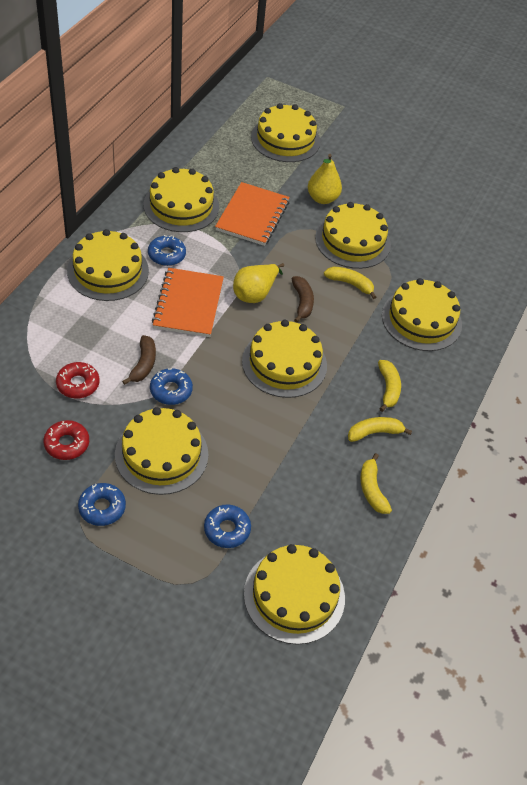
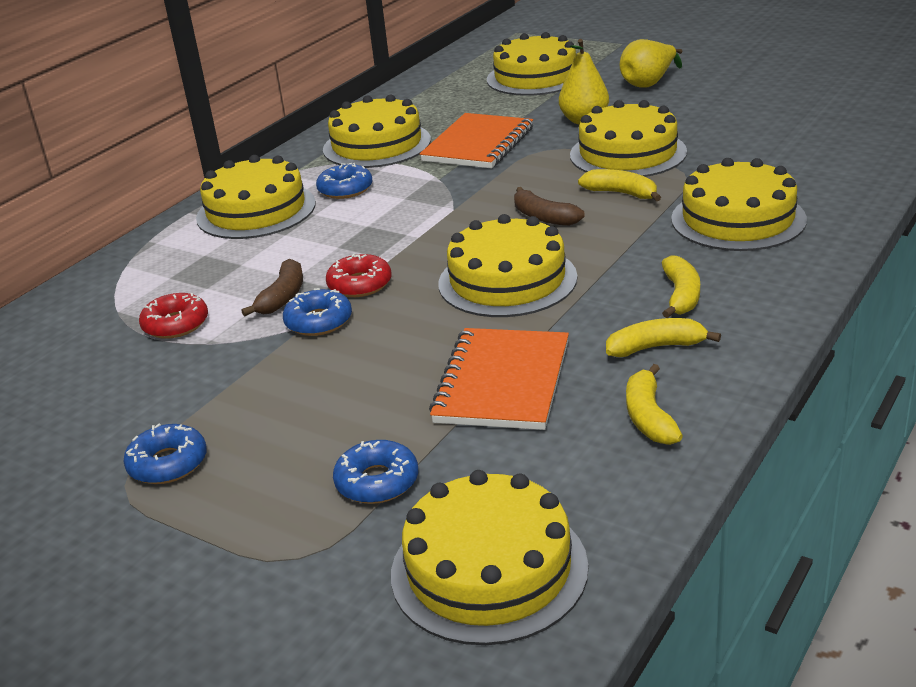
camera: 15 degrees right, 20 degrees down
(67, 444) = (136, 390): red donut -> red donut (360, 284)
(161, 454) = (285, 394): yellow cake -> none
(188, 304) = (366, 232): orange notebook -> orange notebook (502, 382)
(255, 293) = (471, 214): yellow pear -> yellow pear (649, 83)
(302, 302) = (543, 217): brown banana -> brown banana turned 135 degrees clockwise

